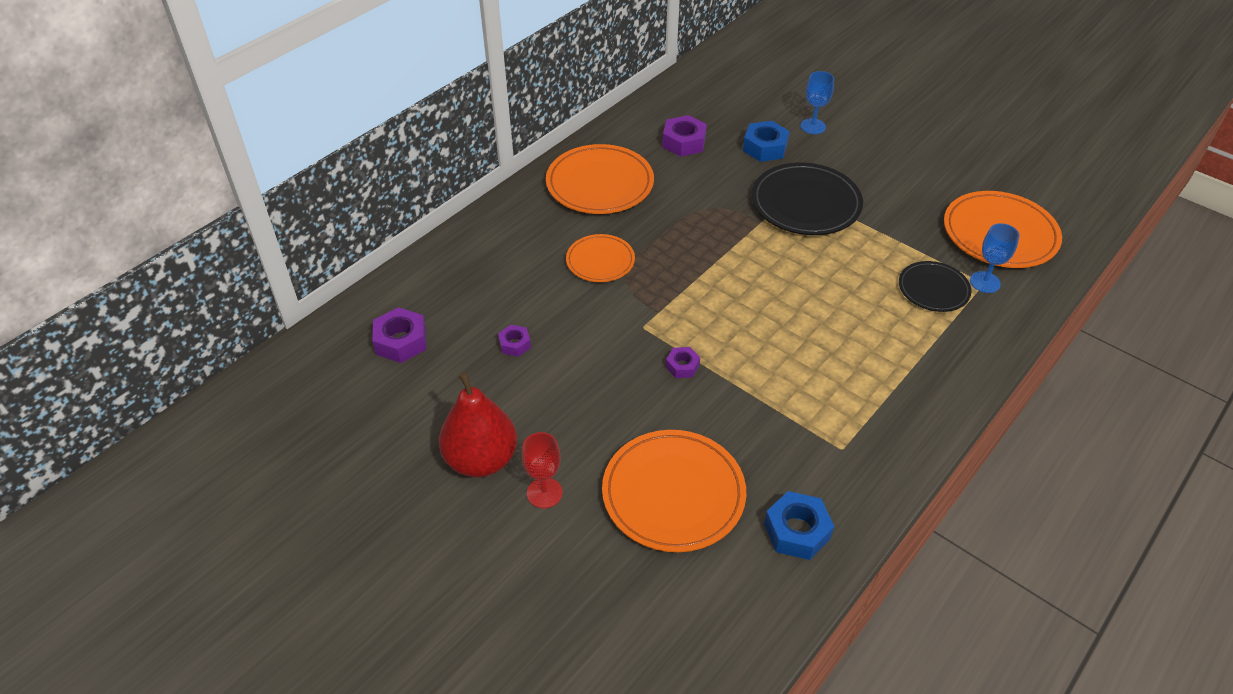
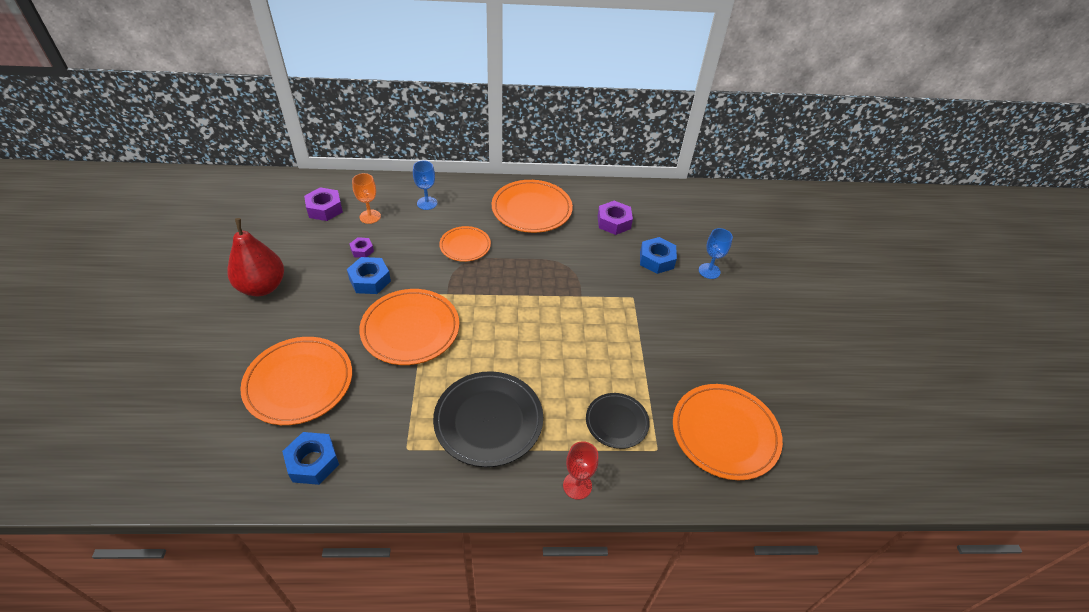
camera: 45 degrees right, 0 degrees up
(463, 310) = (370, 216): none -> orange goblet
(544, 493) = (257, 326): red goblet -> red goblet (577, 485)
(572, 361) = (370, 280): none -> blue nut
(682, 366) = (410, 329): purple nut -> orange plate
(805, 203) = (625, 308): black plate -> black plate (488, 420)
(985, 282) = (659, 450): blue goblet -> blue goblet (427, 203)

